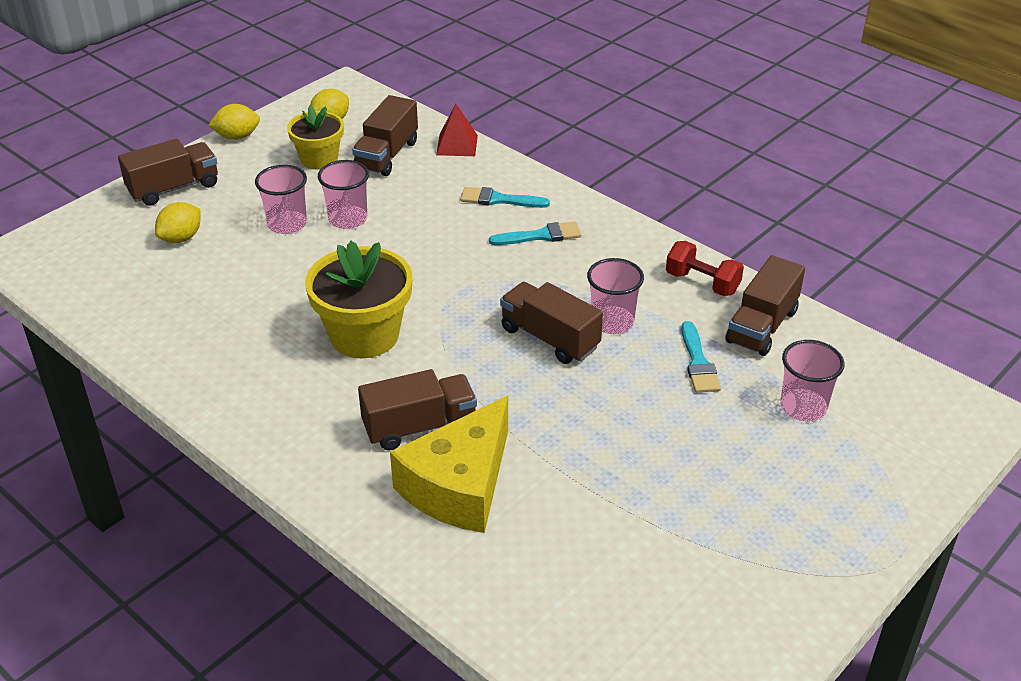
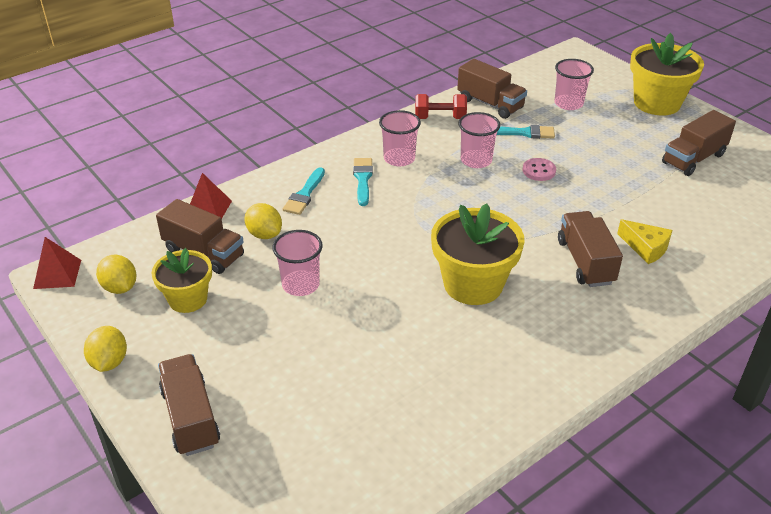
camera: 80 degrees left, 0 degrees up
(181, 238) = (291, 409): yellow lemon -> yellow lemon (264, 234)
(287, 224) = (294, 326): pink cup -> pink cup (399, 158)
(344, 87) = (57, 274): none -> red pyramid
(459, 485) = (646, 248): yellow cheese -> yellow cheese, size x0.51
(549, 338) = (490, 190): brown truck -> brown truck (693, 159)
(607, 380) = (539, 171): none -> pink button
(702, 283) = (440, 118): red dumbbell -> red dumbbell turned 45 degrees clockwise
(858, 513) = (656, 103): none -> yellow flower pot

